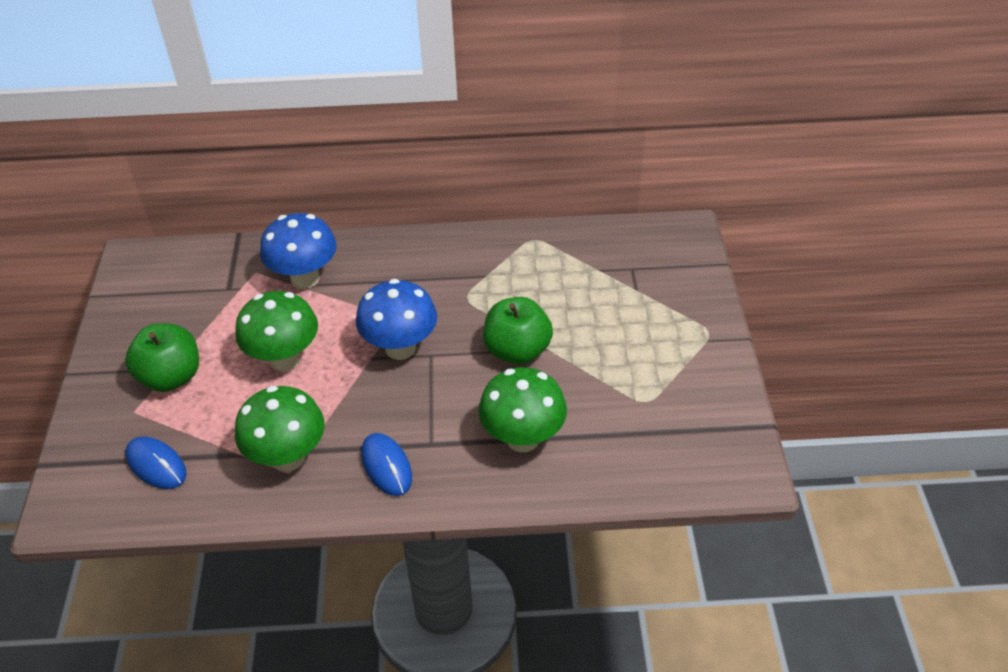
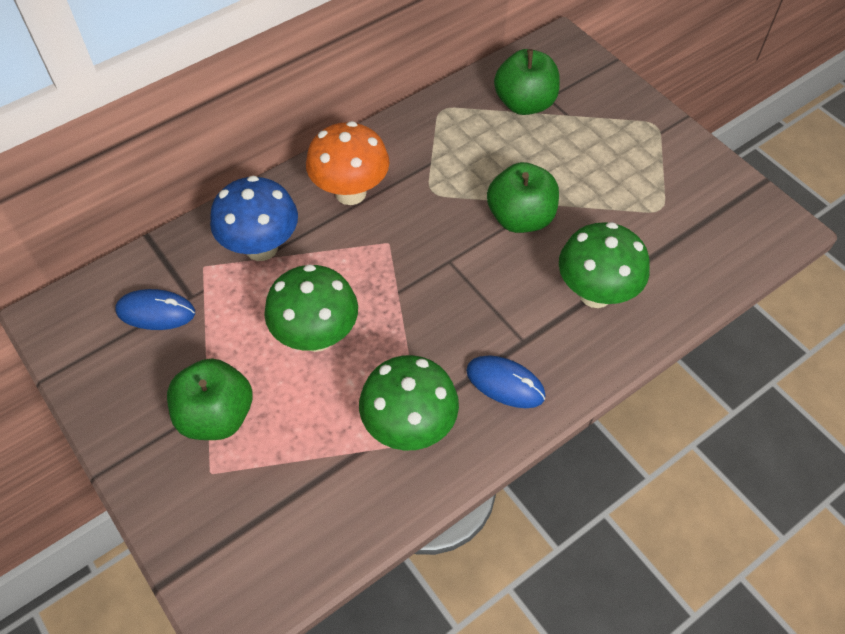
camera: 35 degrees left, 10 degrees up
(156, 465) = (286, 511): blue mouse -> blue mouse (156, 312)
(400, 348) = (416, 268): blue mushroom -> none
(404, 269) = (350, 192): none -> orange mushroom
(606, 264) = (524, 103): none -> green apple

